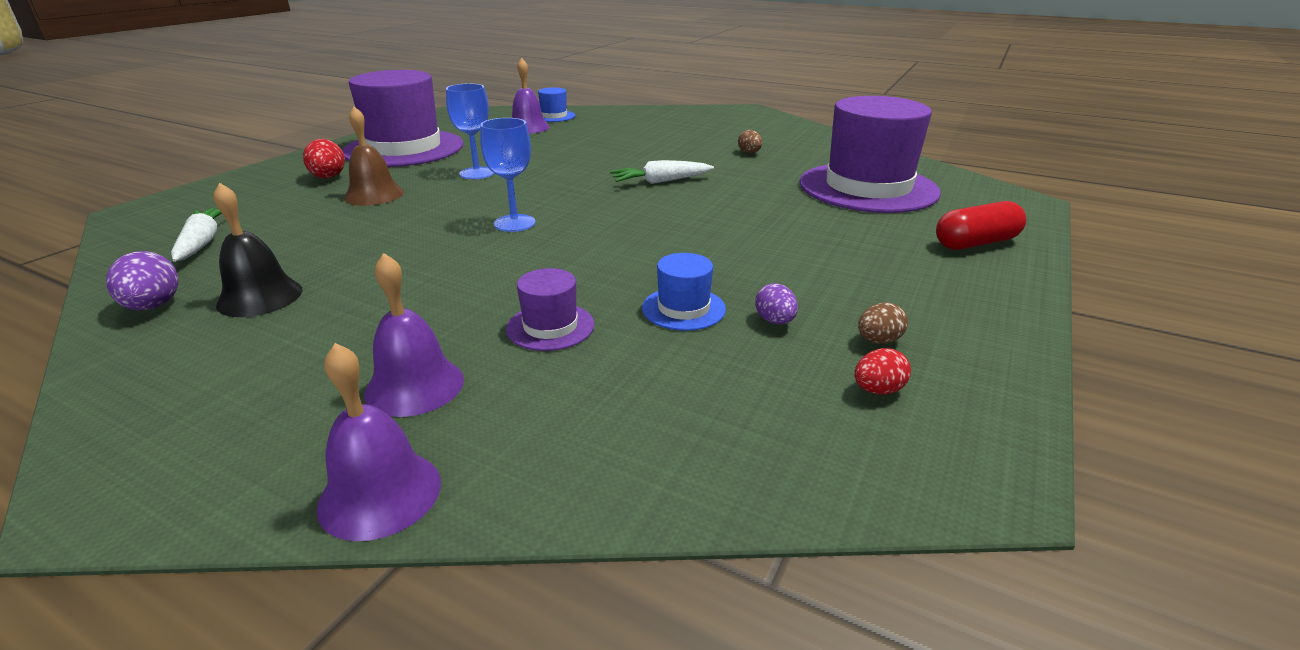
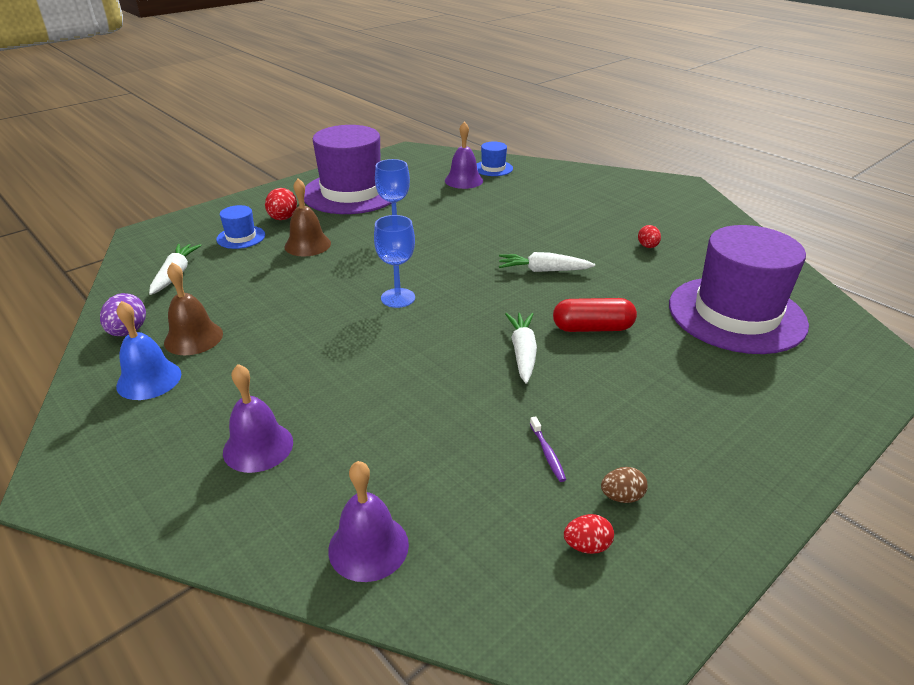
camera: 20 degrees right, 5 degrees up
(211, 349) = (149, 379): none -> blue bell
(260, 297) = (193, 338): black bell -> brown bell
(380, 494) = (202, 530): purple bell -> purple bell (368, 546)
(550, 327) = (372, 415): purple hat -> none
(683, 308) = (481, 422): blue hat -> blue hat (241, 237)
(686, 245) = (522, 352): none -> white carrot
(749, 153) = (647, 246): brown egg -> red egg
(774, 321) = (547, 453): purple egg -> purple toothbrush
(975, 243) = (796, 408): red capsule -> red capsule (592, 328)

